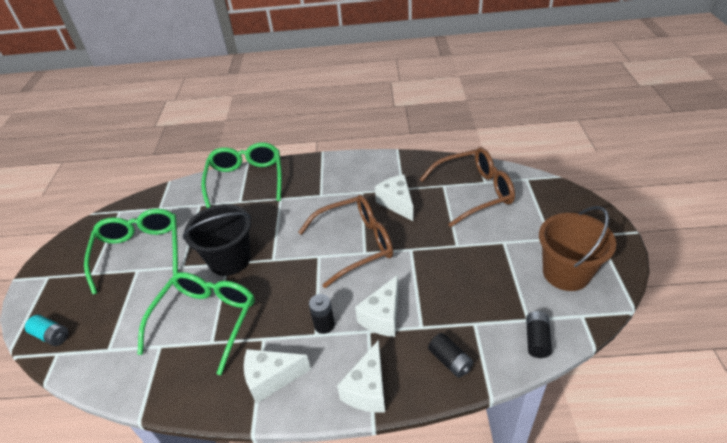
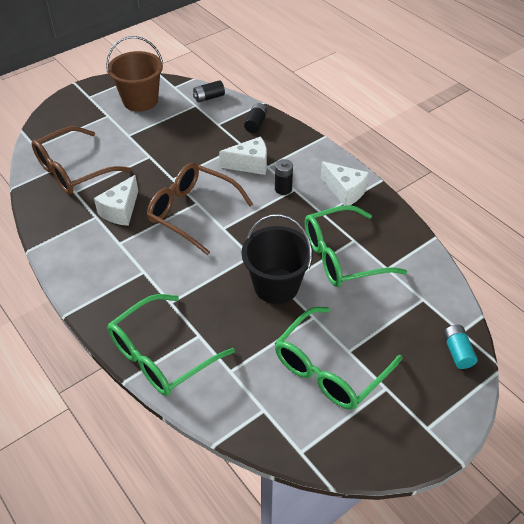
camera: 130 degrees left, 5 degrees up
(368, 389) = (307, 147): white cheese -> none
(473, 192) = (74, 170): brown glasses -> brown glasses turned 75 degrees counterclockwise

